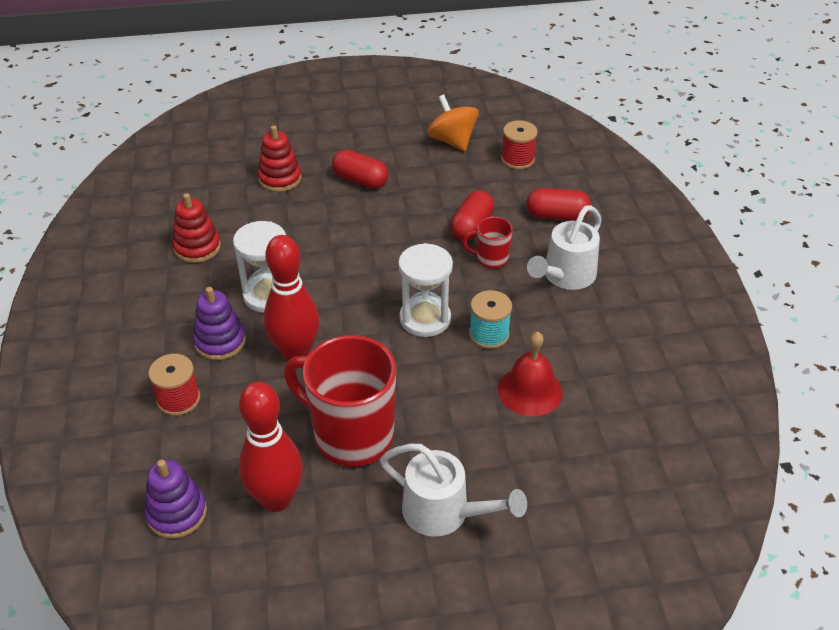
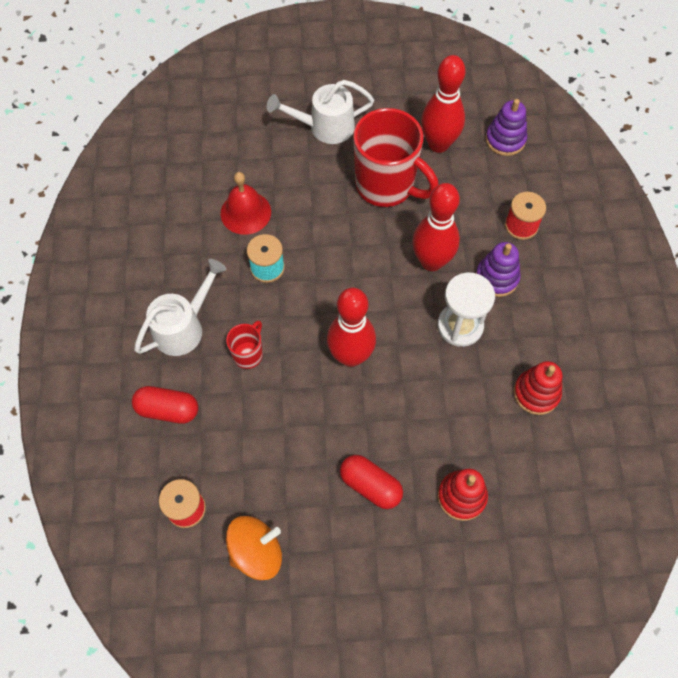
camera: 175 degrees left, 20 degrees up
(385, 264) = (350, 356): none -> red bowling pin
(425, 319) = (320, 288): white hourglass -> none
(445, 513) = (324, 127): white watering can -> white watering can turned 45 degrees counterclockwise
(452, 141) = (256, 552): orange spinning top -> orange spinning top turned 90 degrees counterclockwise
(472, 227) = (259, 400): red capsule -> none
(491, 259) = (248, 354): red mug -> red mug turned 75 degrees counterclockwise

